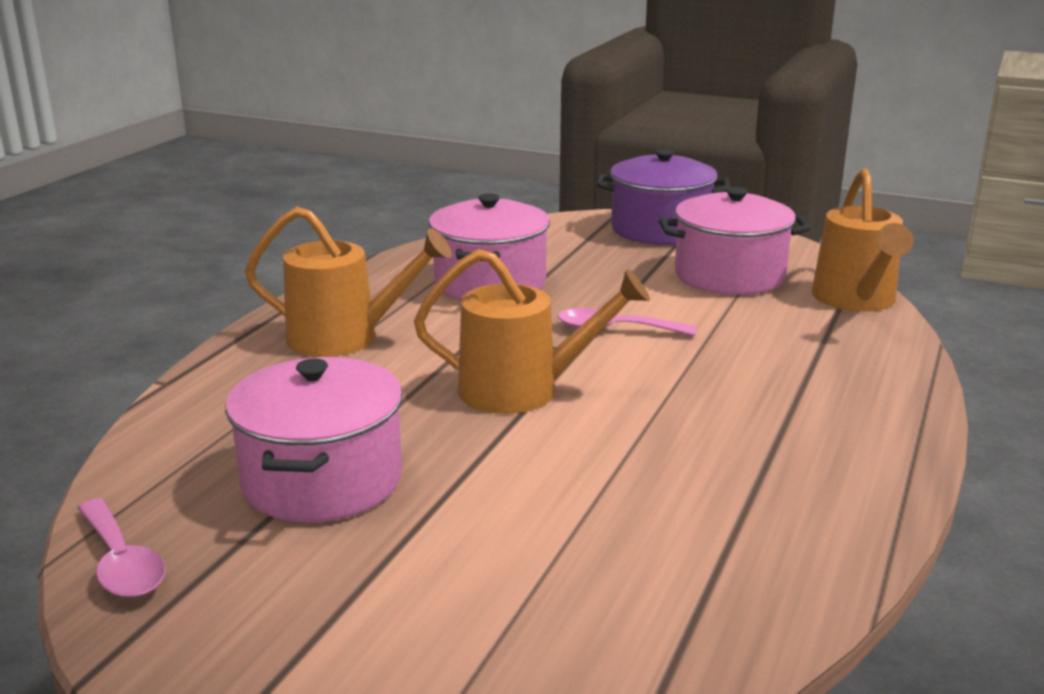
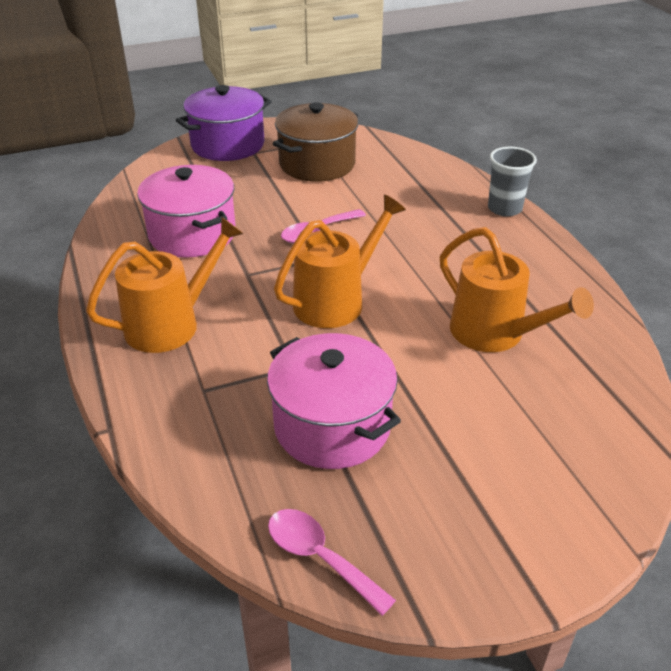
camera: 45 degrees left, 15 degrees up
(121, 563) = (319, 557): pink spoon -> pink spoon turned 150 degrees counterclockwise
(729, 276) = (317, 164): pink pot -> brown pot
(856, 300) = (400, 153): orange watering can -> orange watering can (495, 333)
(902, 401) = (504, 209): none -> grey cup

